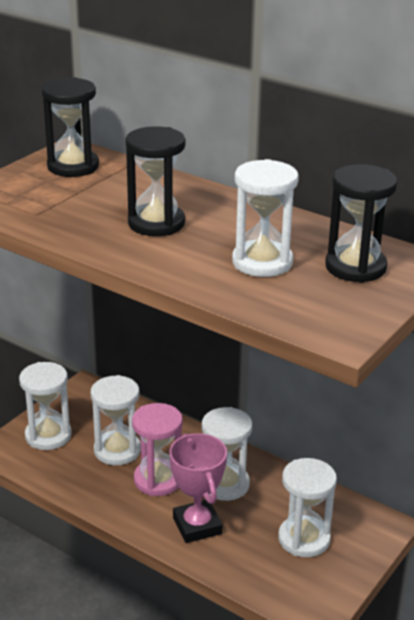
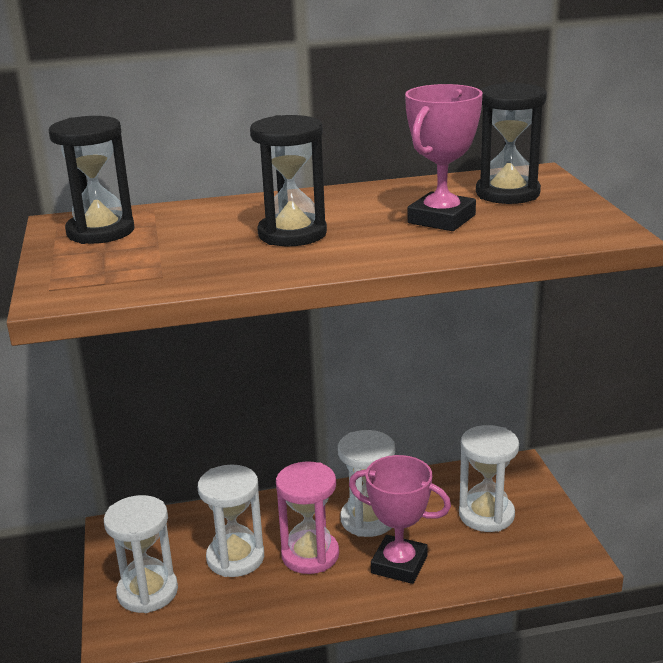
camera: 45 degrees left, 5 degrees down
(262, 262) = (441, 219): white hourglass -> pink trophy

